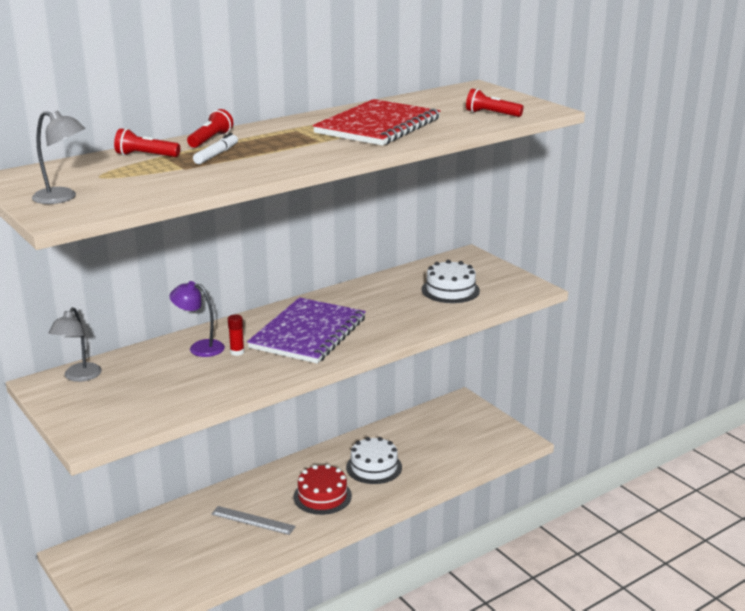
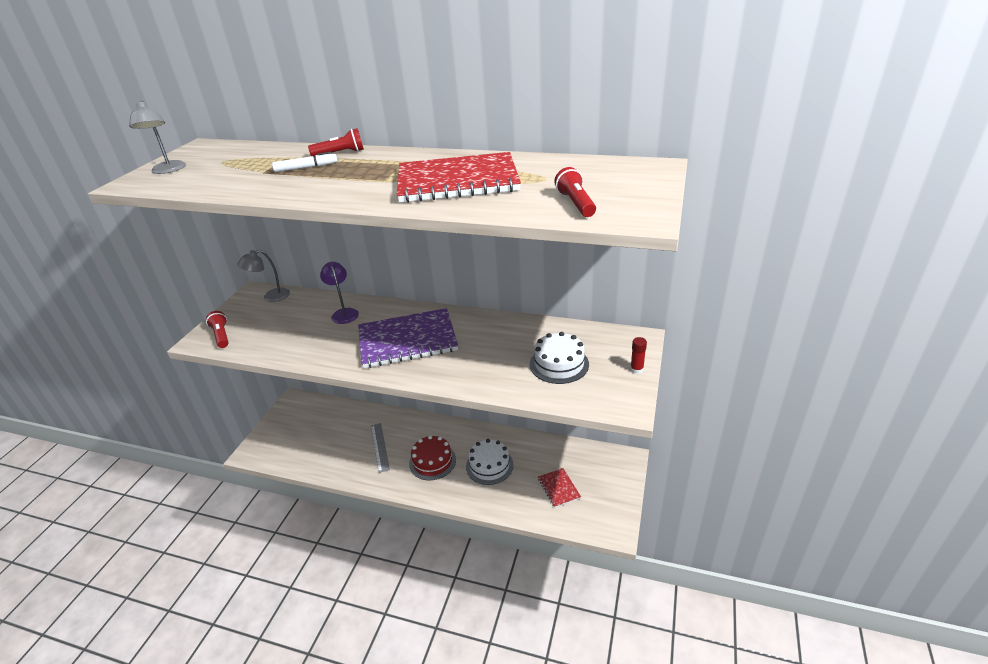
camera: 55 degrees right, 10 degrees up
(145, 156) = (280, 154): red flashlight -> red flashlight (221, 335)
(237, 352) = (351, 329): red glue stick -> red glue stick (636, 369)
(448, 445) = (559, 488): none -> red notebook

